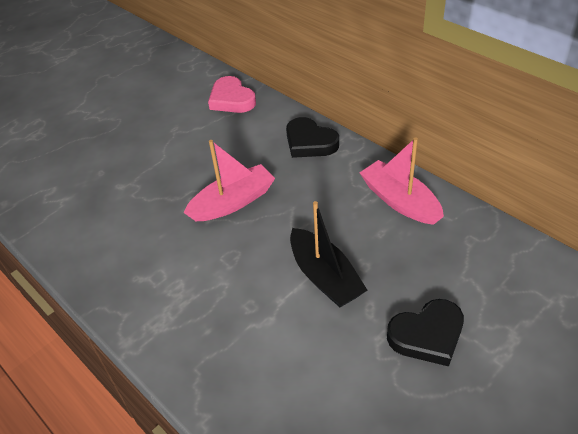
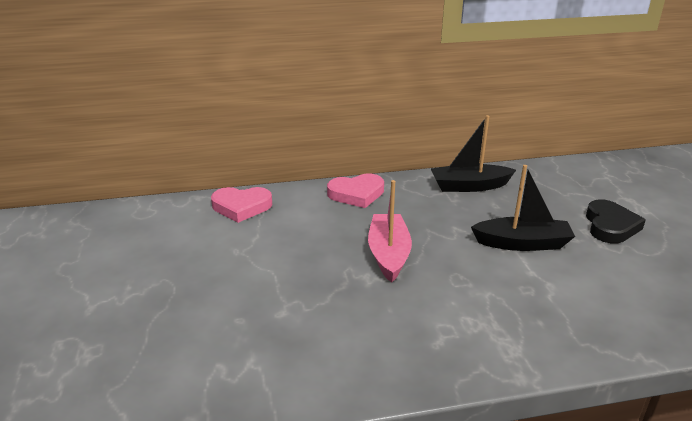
camera: 60 degrees left, 15 degrees down
(310, 142) = (356, 194): black heart -> pink heart
(400, 201) = (469, 186): pink boat -> black boat

